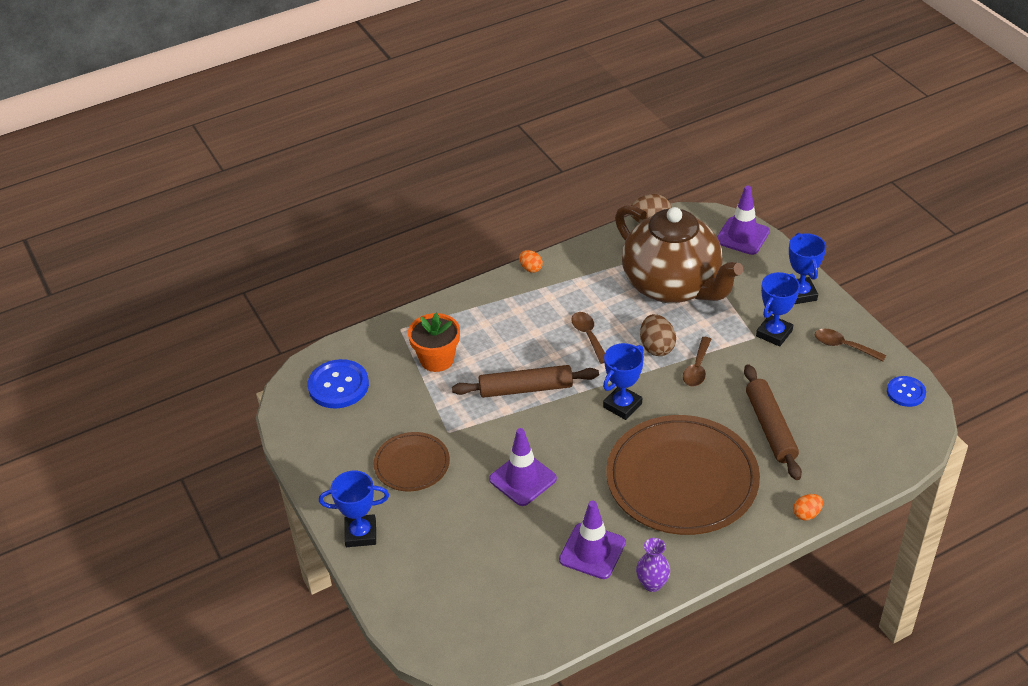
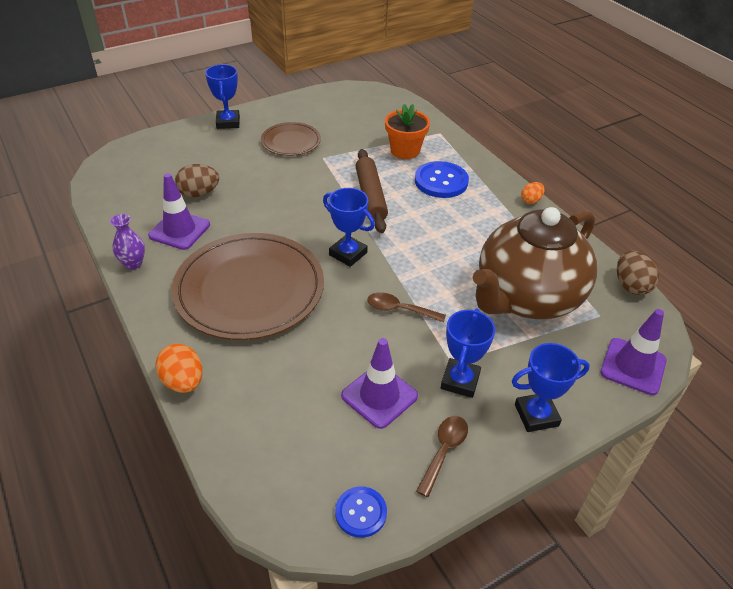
camera: 85 degrees right, 0 degrees up
(338, 385) = (374, 108): blue button -> blue button (441, 181)
(522, 479) = (266, 194): purple traffic cone -> purple traffic cone (379, 396)
(588, 336) = (441, 235): brown spoon -> none
(656, 347) = (429, 281): brown egg -> brown egg (199, 193)
(770, 428) = (309, 363): brown rolling pin -> none
(774, 333) = (460, 381): blue trophy -> blue trophy turned 75 degrees clockwise
(806, 514) = (183, 382): orange egg -> orange egg, size x1.61

